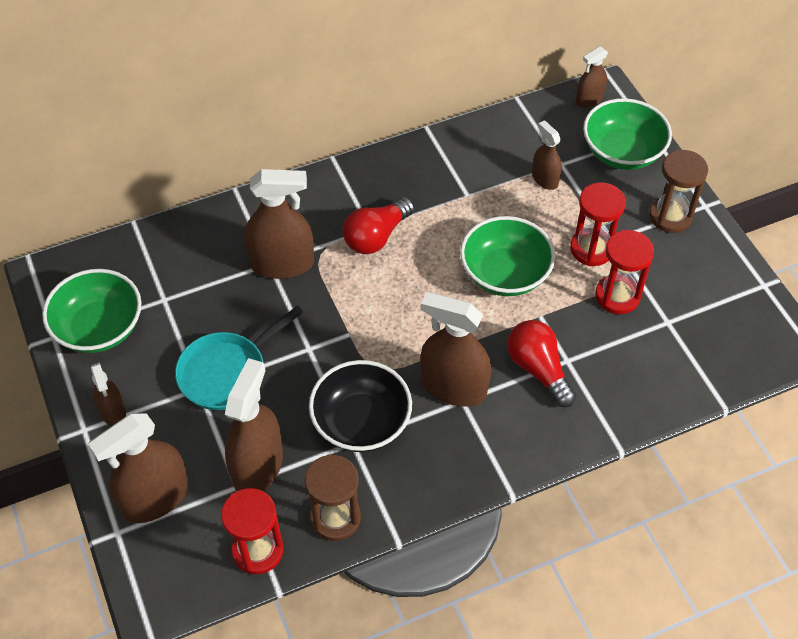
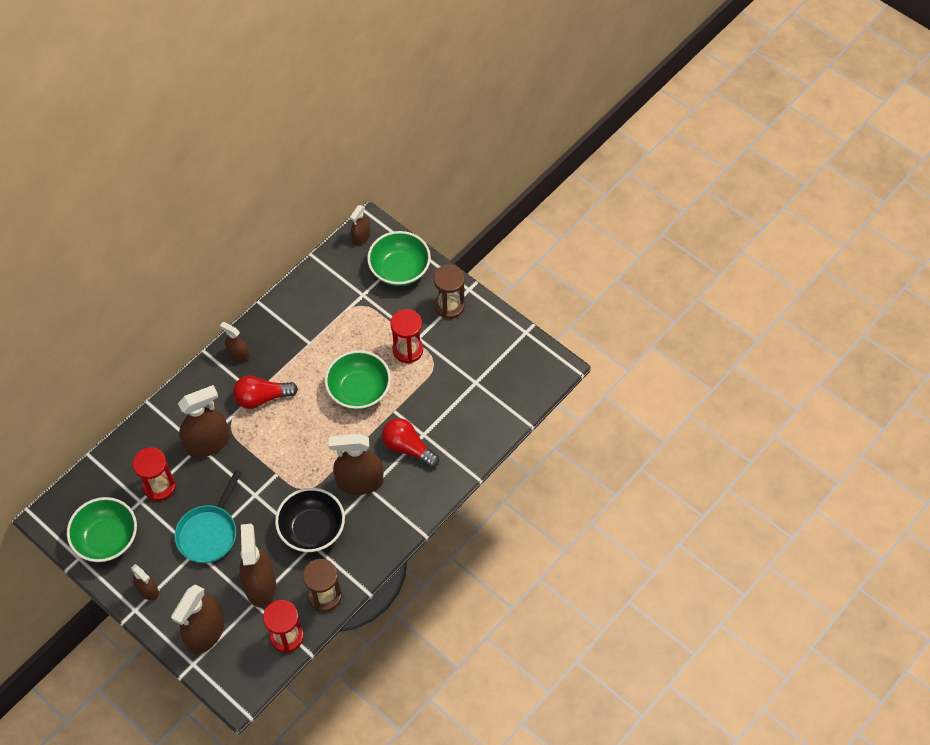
camera: 25 degrees left, 5 degrees up
(376, 236) = (262, 398): red light bulb -> red light bulb turned 60 degrees clockwise
(545, 179) = (356, 310): brown spray bottle -> brown spray bottle (238, 354)
(617, 296) = (437, 377): red hourglass -> red hourglass (159, 486)

